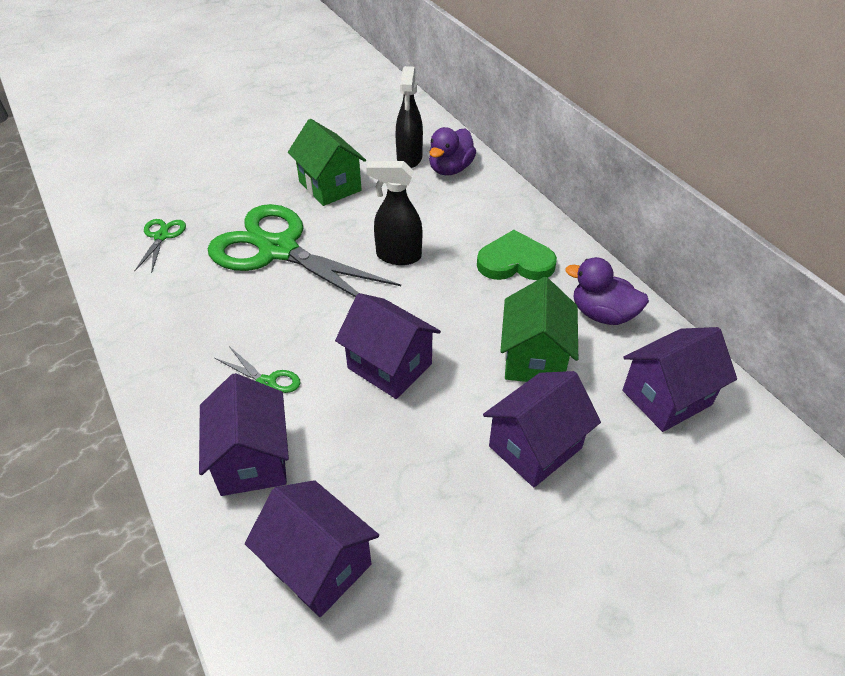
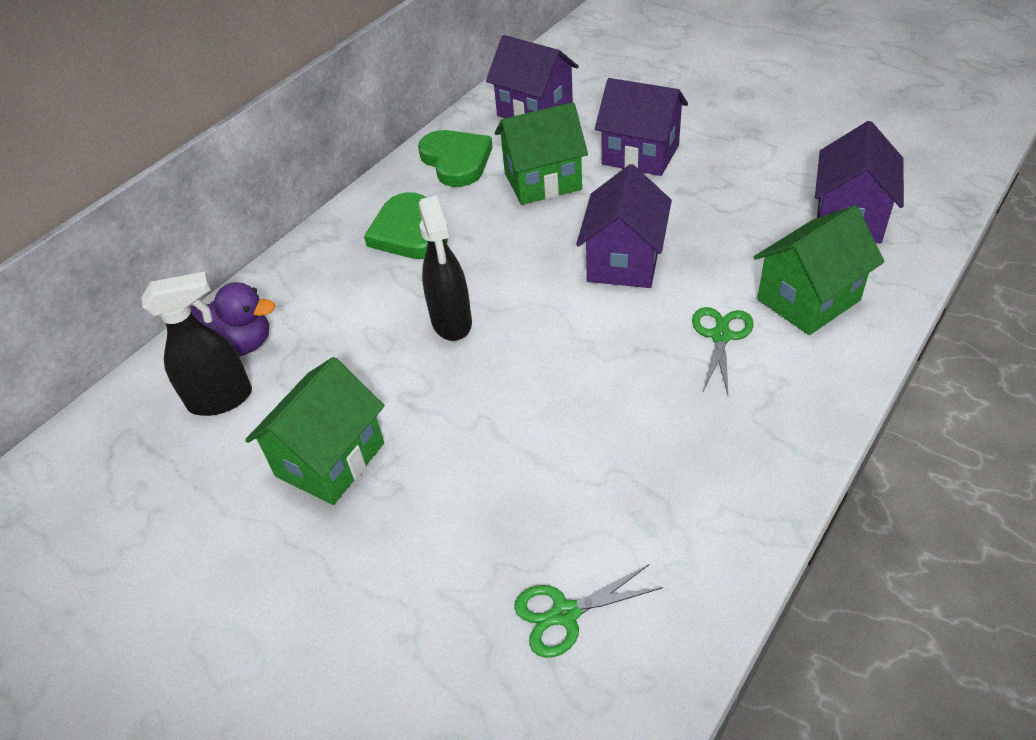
camera: 110 degrees left, 0 degrees up
(252, 460) = (808, 300): purple house -> green house
(278, 250) = (507, 443): green scissors -> none
(602, 314) = (456, 161): purple duck -> green heart

